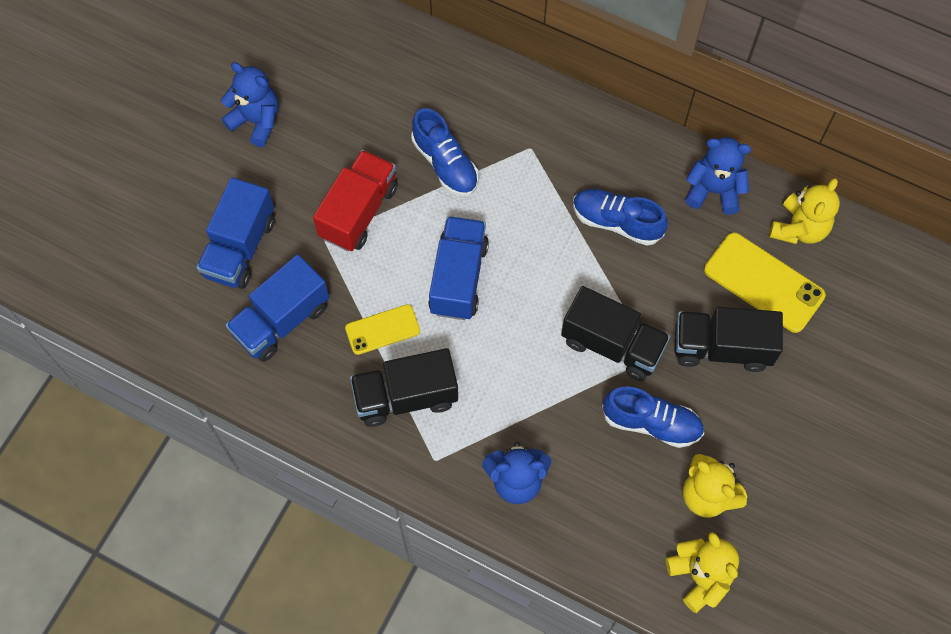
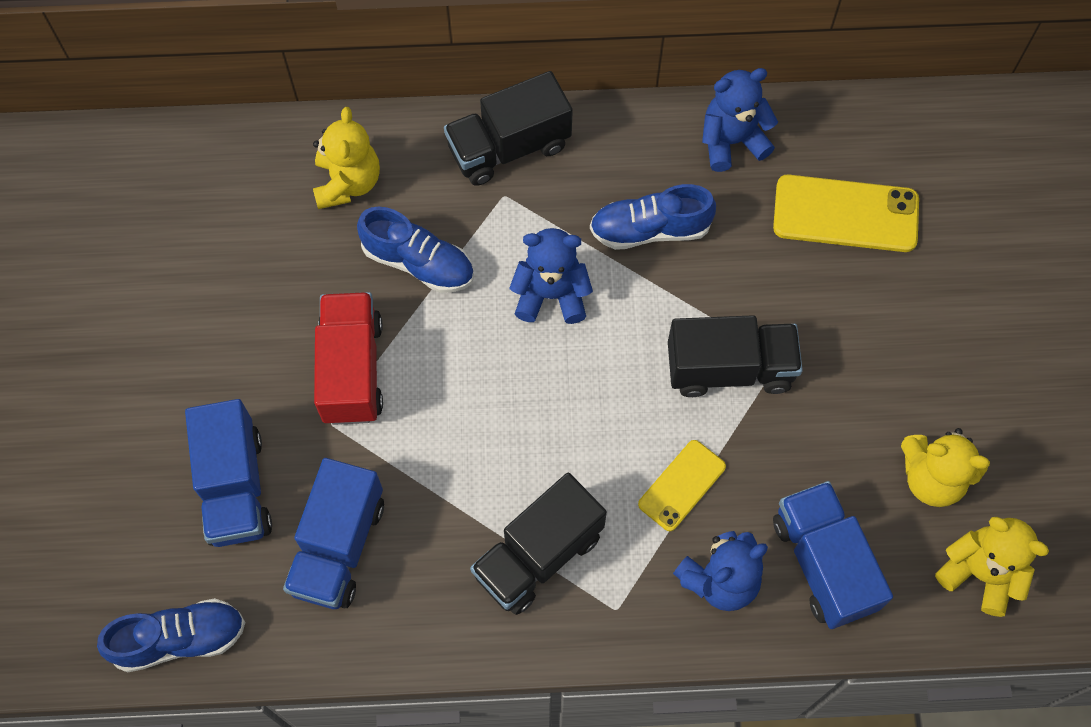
camera: 30 degrees left, 0 degrees up
(256, 121) = (163, 327): blue teddy bear -> blue teddy bear (551, 295)
(382, 329) = (464, 492): yellow phone -> yellow phone (681, 485)
(458, 278) = (514, 385): blue truck -> blue truck (823, 563)
(651, 423) = (825, 432): blue shoe -> blue shoe (180, 639)
(721, 348) = (846, 309): black truck -> black truck (509, 147)
(799, 228) = (845, 136): yellow teddy bear -> yellow teddy bear (348, 183)

